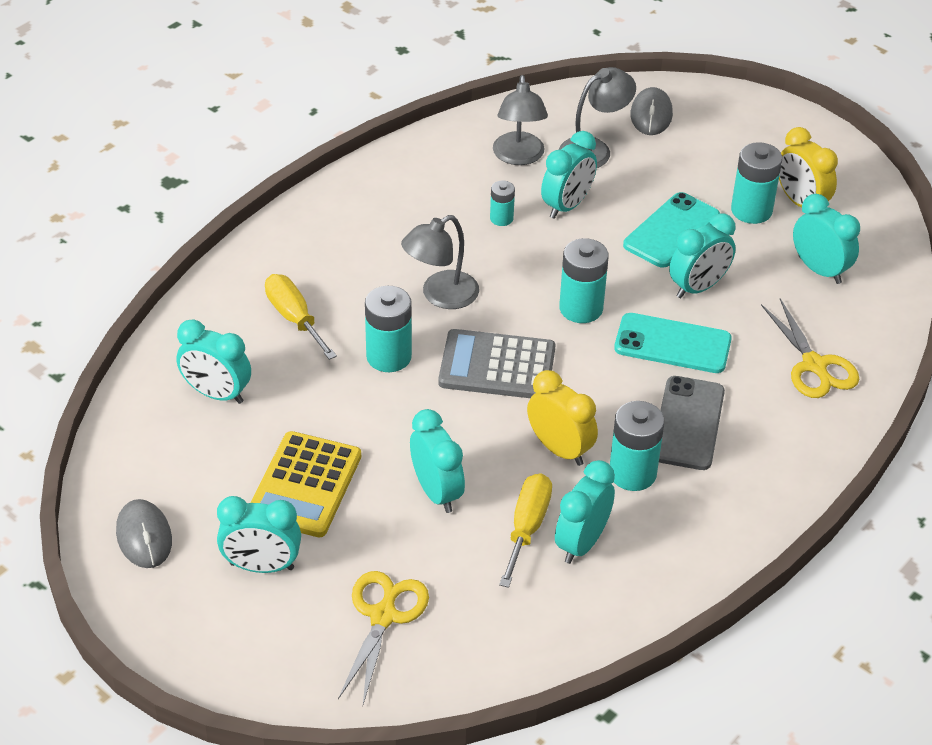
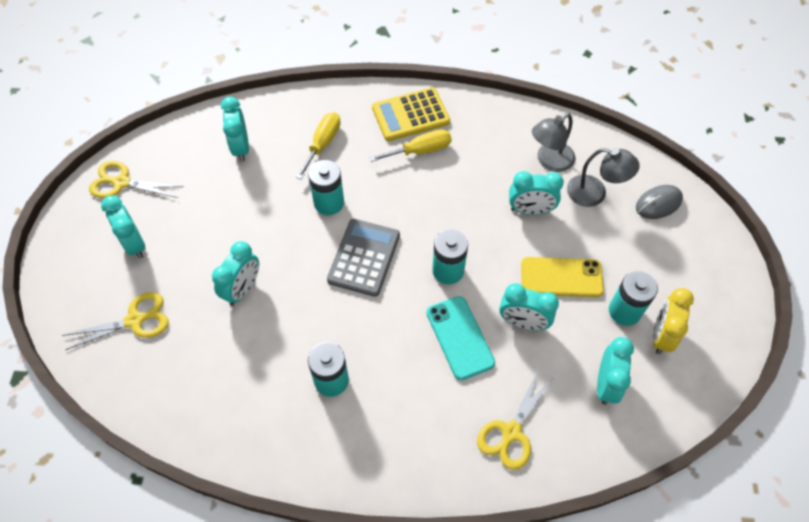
camera: 55 degrees right, 15 degrees up
(144, 537) = (121, 182): grey mouse -> yellow scissors
(305, 485) = (204, 226): yellow calculator -> yellow calculator (410, 115)
(440, 296) = (397, 196): grey lamp -> none
(497, 366) = (364, 257): grey calculator -> grey calculator turned 45 degrees clockwise
(501, 218) = (488, 185): turquoise battery -> none
(527, 527) = (247, 350): yellow screwdriver -> yellow screwdriver (420, 150)
(560, 449) = (322, 330): yellow clock -> none
(581, 543) = (255, 386): turquoise clock -> none
(671, 231) = (561, 277): turquoise phone -> yellow phone
(688, 423) = (397, 387): grey phone -> none

